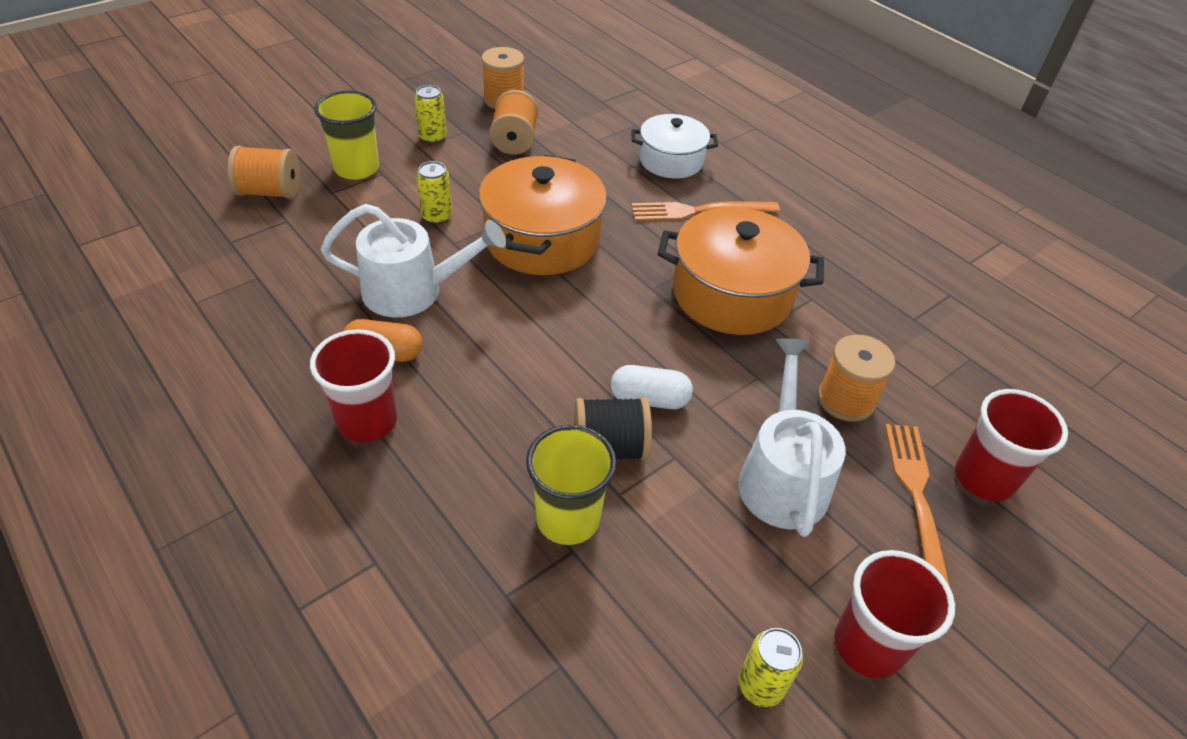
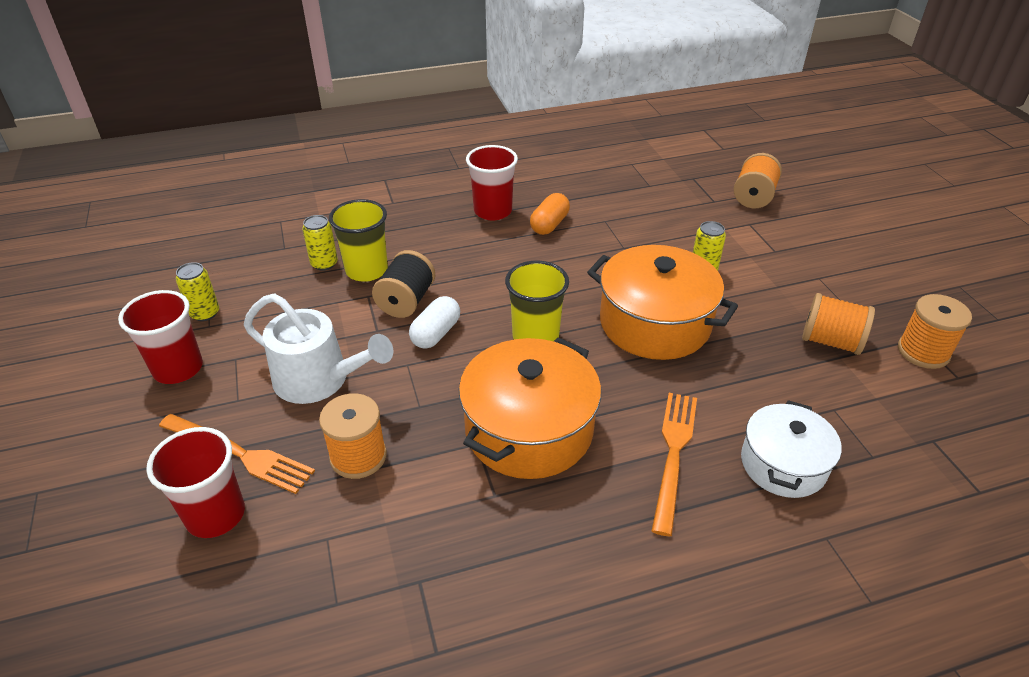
camera: 115 degrees right, 5 degrees down
(356, 168) = (784, 239): yellow cup -> yellow cup (535, 337)
(412, 291) = (610, 244): white watering can -> none
(433, 137) = (837, 288): yellow can -> yellow can (324, 263)

